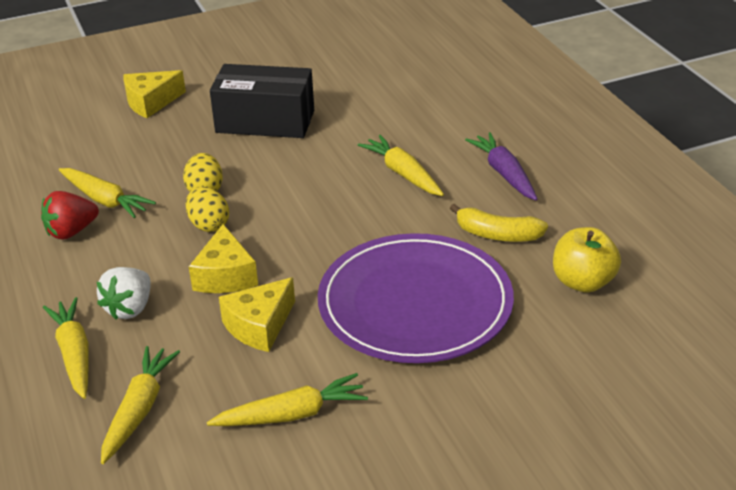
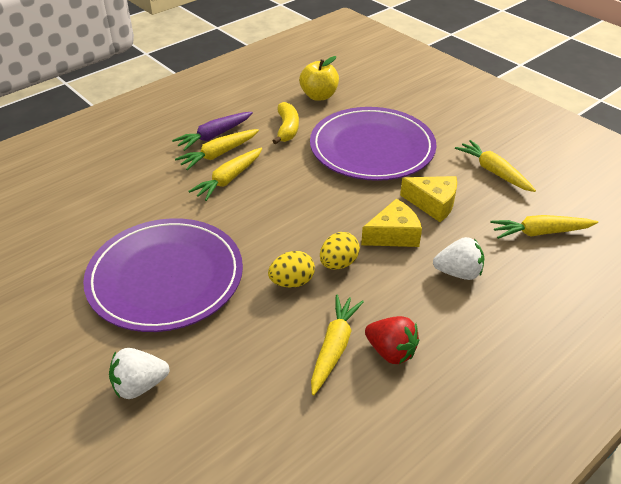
camera: 110 degrees left, 5 degrees up
(74, 354) = (521, 284): yellow carrot -> yellow carrot (218, 154)
(151, 102) = (140, 385): yellow cheese -> white strawberry
(265, 121) = (165, 277): black box -> purple plate

